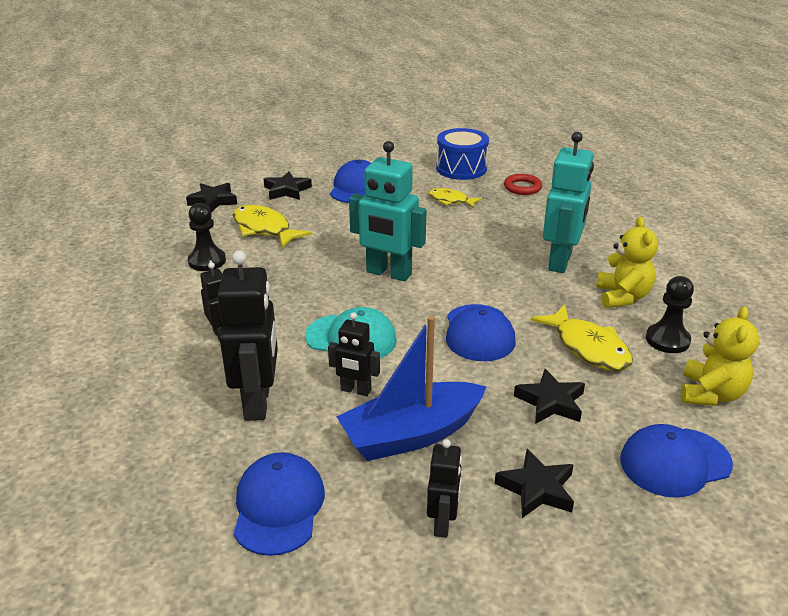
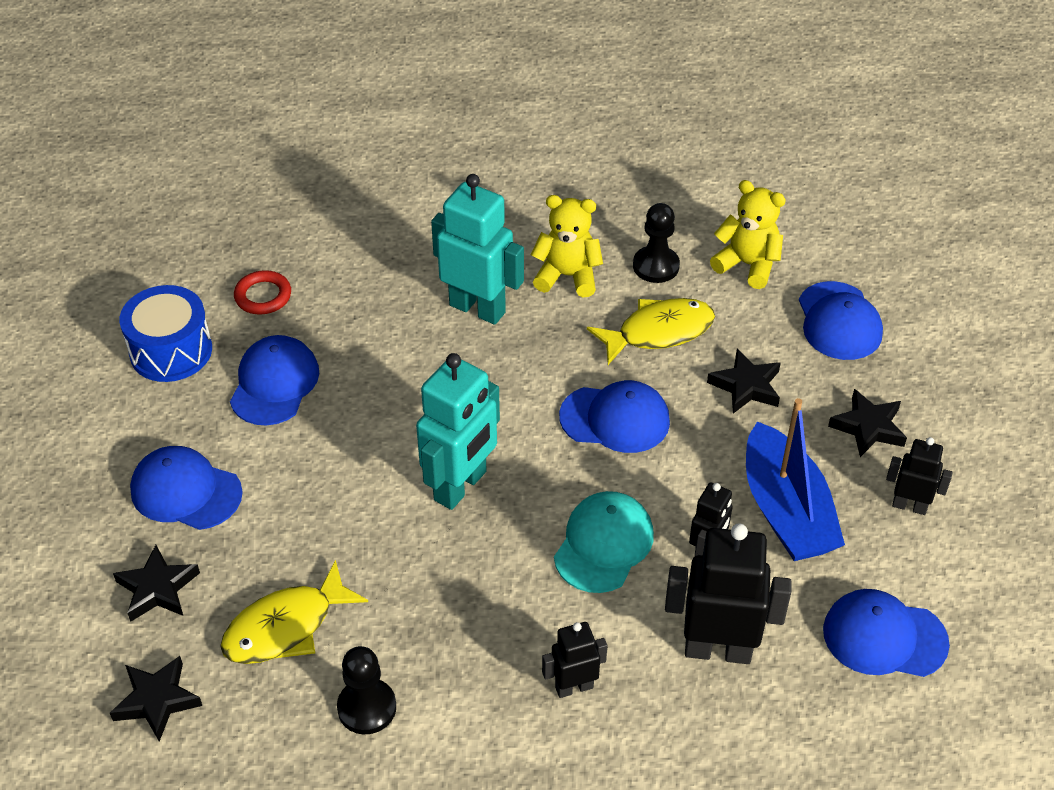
camera: 80 degrees left, 15 degrees up
(450, 201) = (274, 383): yellow fish -> blue cap

